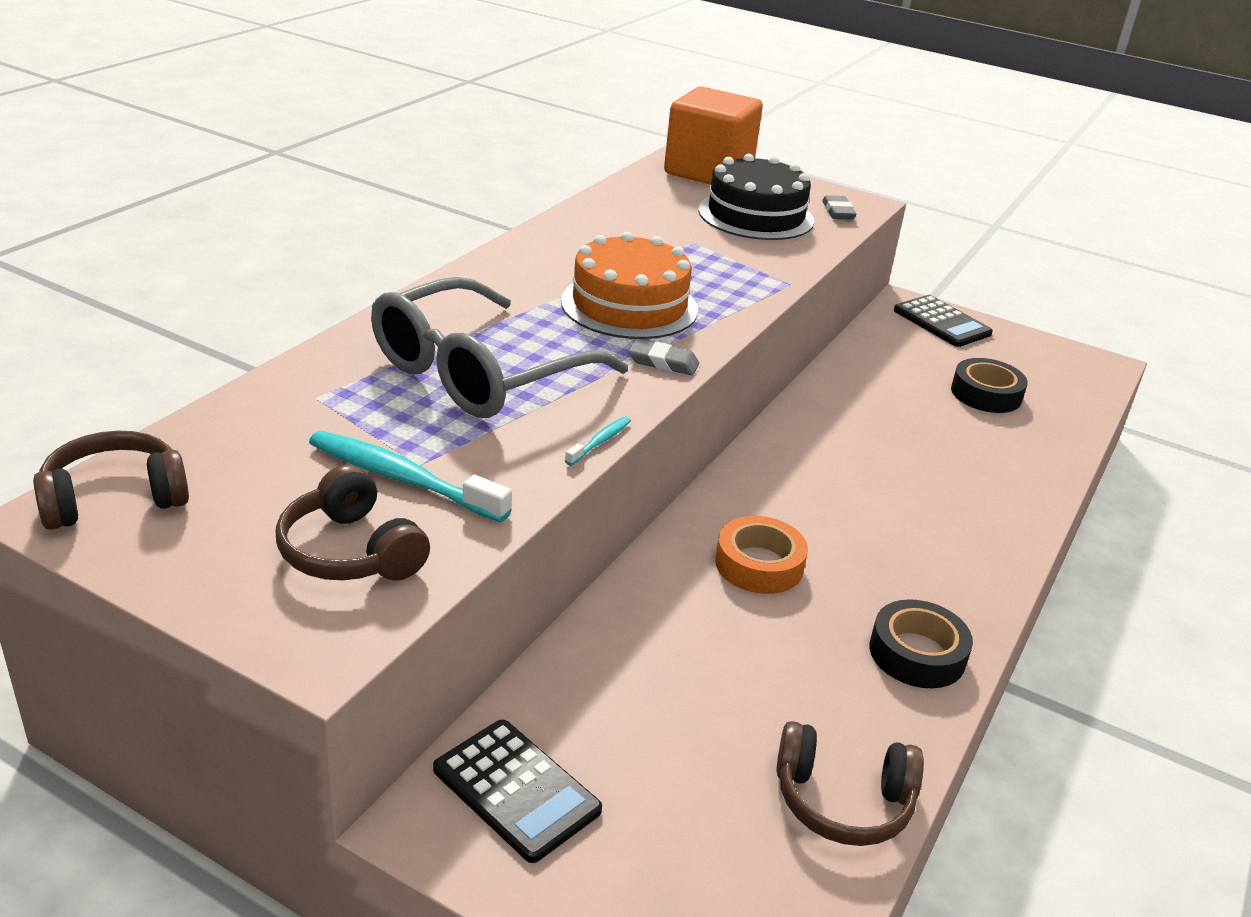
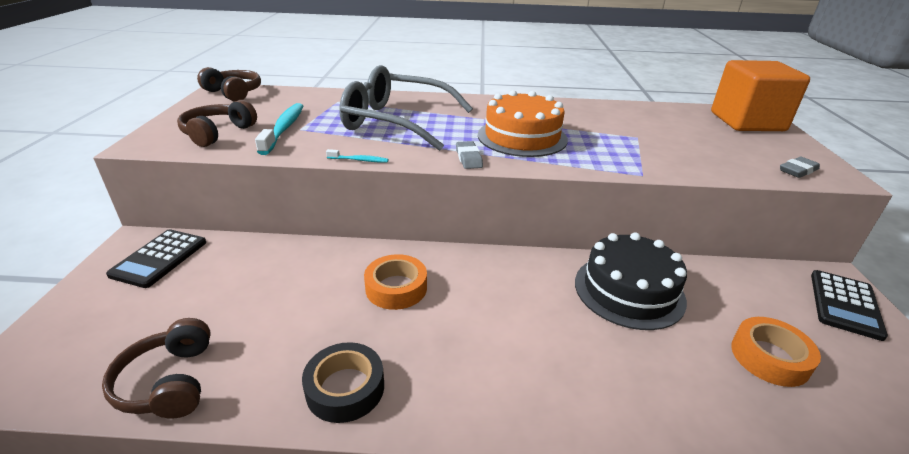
camera: 65 degrees right, 0 degrees up
(756, 215) = (719, 146): black cake -> black cake (629, 291)
(986, 394) = (769, 357): black tape -> orange tape

